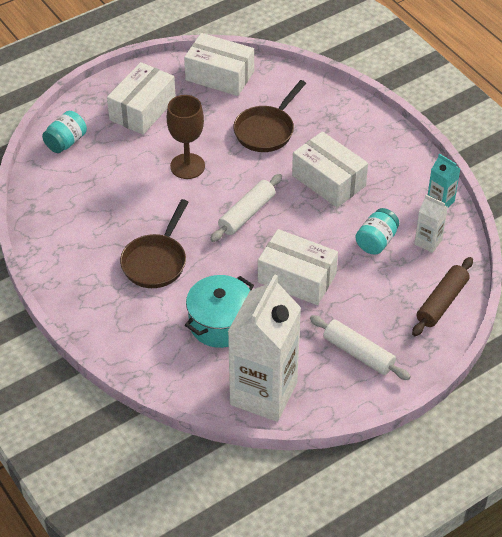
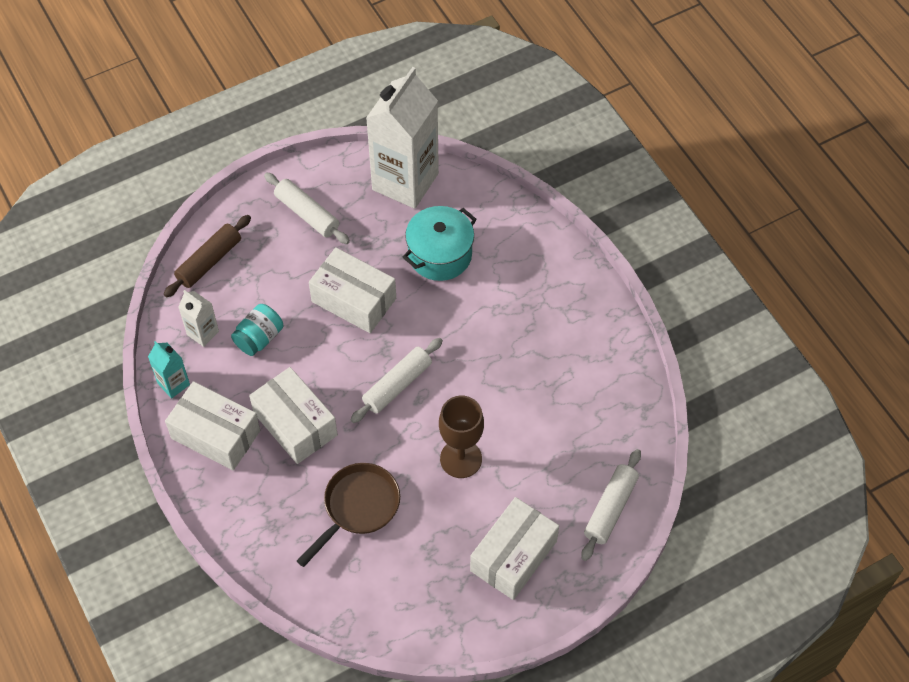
camera: 175 degrees left, 10 degrees up
(66, 142) = (610, 508): turquoise jar -> white rolling pin
(156, 261) = (502, 331): brown pan -> none
(219, 76) = (408, 609): white box -> white box (216, 434)

